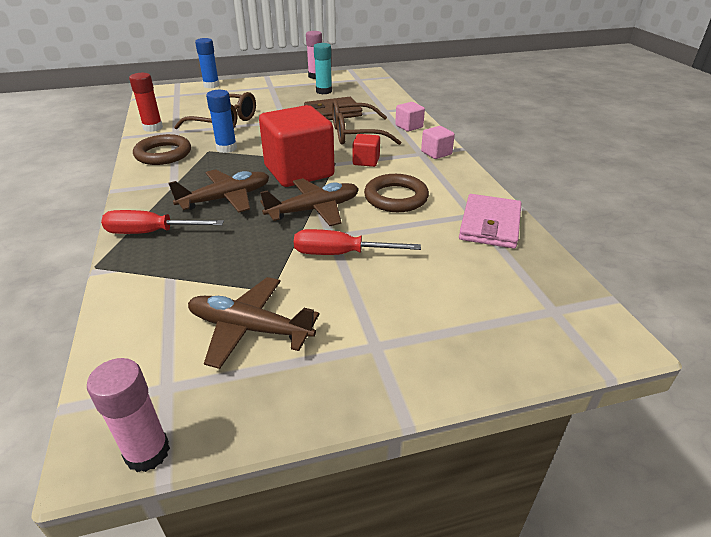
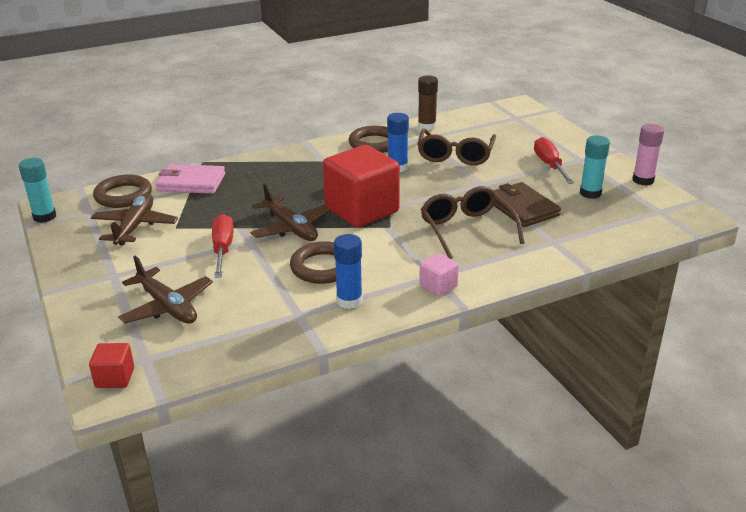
camera: 80 degrees right, 5 degrees down
(140, 346) = (123, 195): none -> brown ring
(147, 452) = (44, 217): pink glue stick -> turquoise glue stick
(151, 232) = (245, 169): red screwdriver -> red screwdriver (549, 165)
(153, 128) = (427, 126): red glue stick -> brown glue stick
(211, 85) = (557, 127): blue glue stick -> blue glue stick (349, 301)
(226, 198) = (301, 186): brown plane -> brown plane (167, 306)
(366, 161) = (398, 243): red cube -> red cube (115, 378)
(409, 126) = (509, 262): pink cube -> none
(490, 224) = (280, 325): pink wallet -> pink wallet (191, 182)

